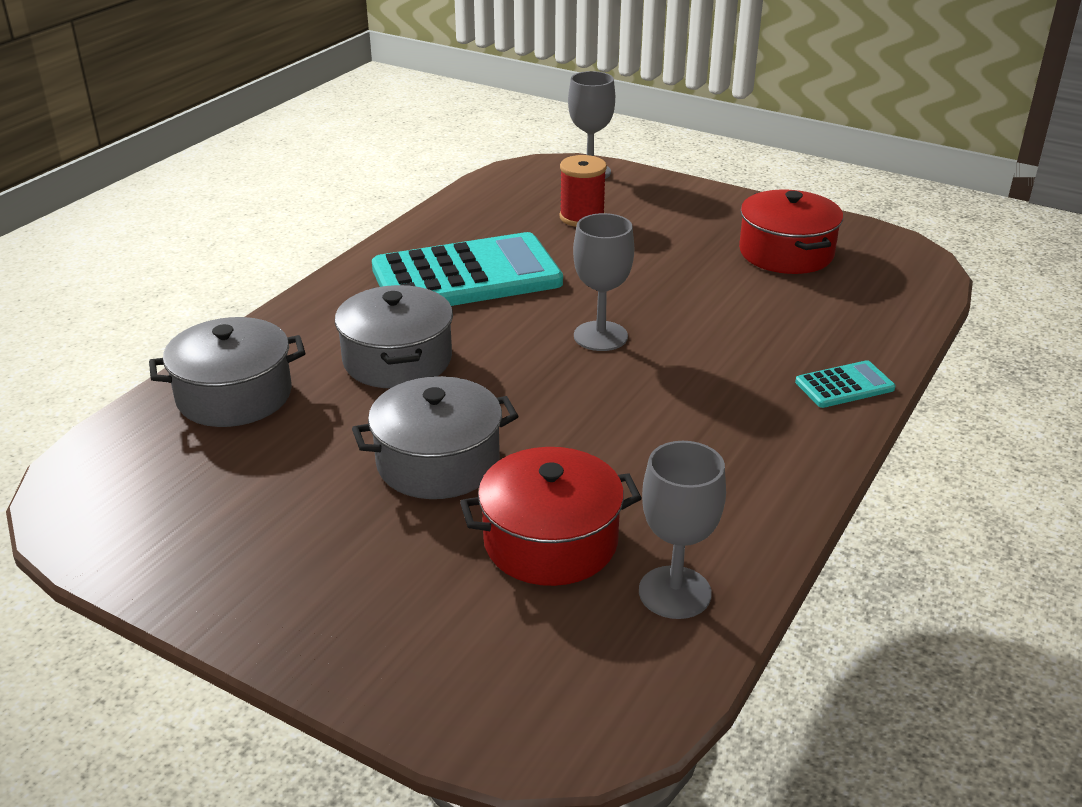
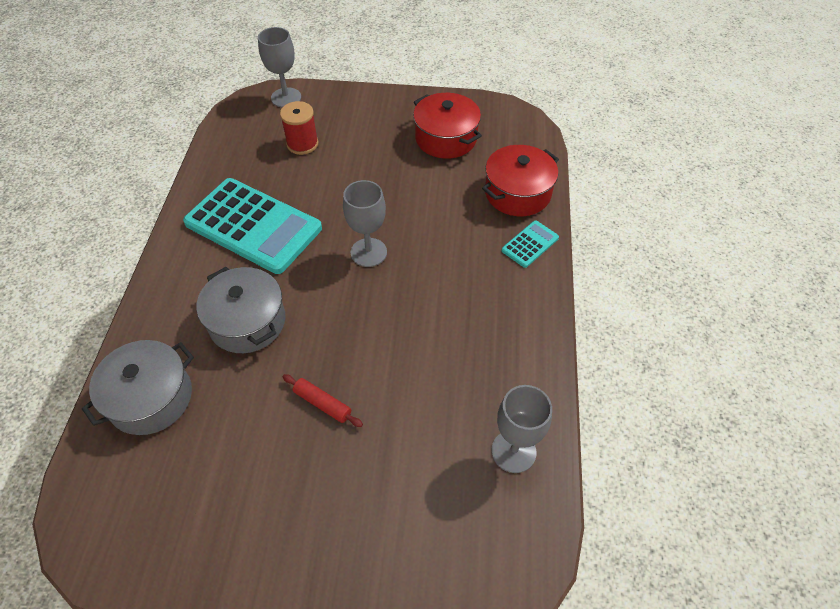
camera: 25 degrees left, 20 degrees up
(438, 462) = (322, 404): grey pot -> red rolling pin
(466, 276) = (253, 226): turquoise calculator -> turquoise calculator turned 75 degrees clockwise
(550, 541) = (424, 442): red pot -> red pot (517, 193)

